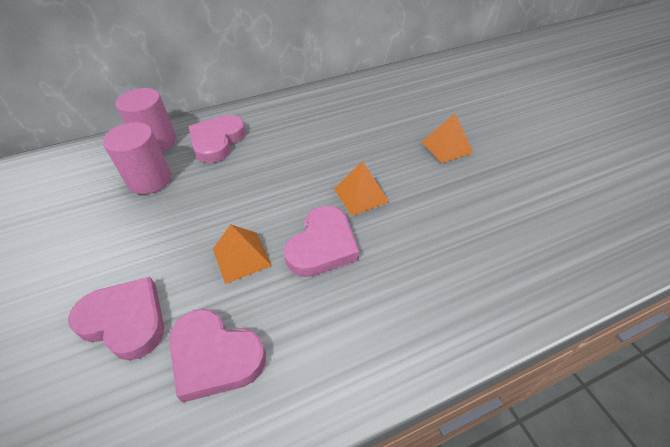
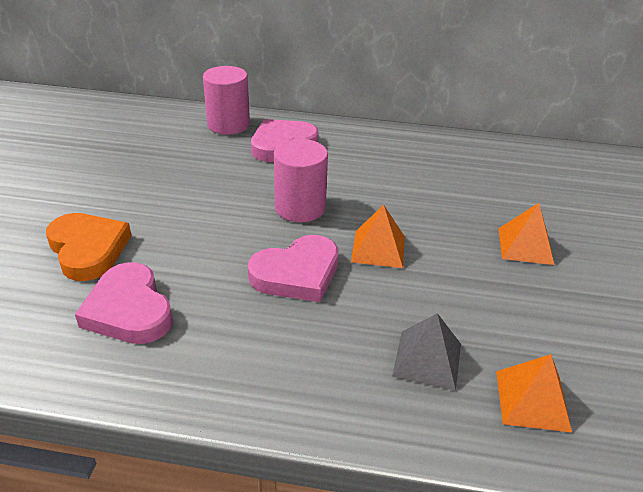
camera: 30 degrees right, 10 degrees down
(125, 320) = (88, 249): pink heart -> orange heart
(150, 180) = (196, 153): pink cylinder -> pink cylinder (300, 208)
(241, 257) = (216, 247): orange pyramid -> orange pyramid (532, 400)
(463, 263) = (427, 359): none -> grey pyramid

